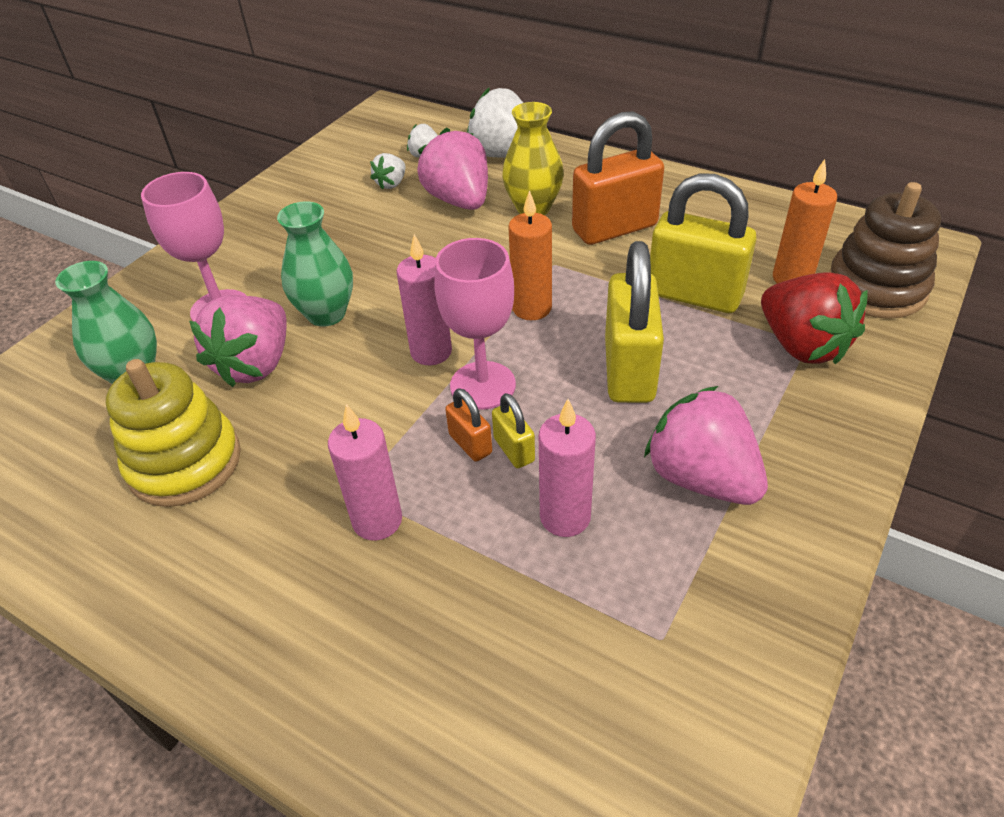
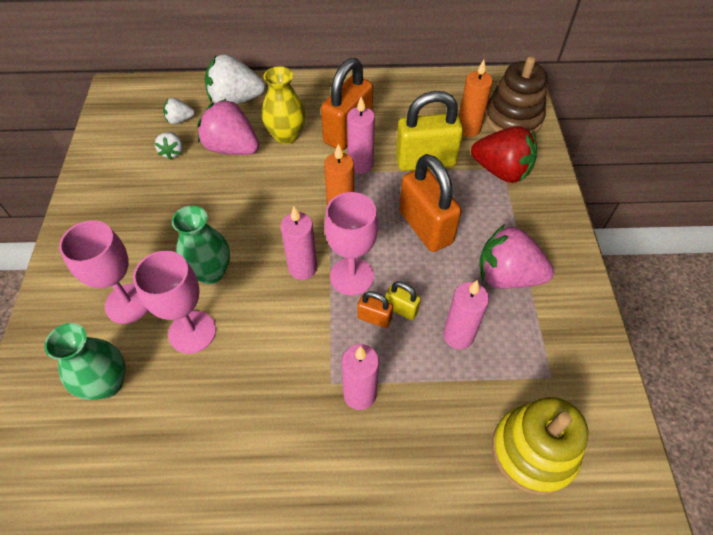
camera: 35 degrees left, 10 degrees up
(185, 462) = (204, 425): yellow stacking toy -> yellow stacking toy (533, 451)
(255, 364) = (192, 332): pink strawberry -> pink goblet
(600, 269) = (360, 165): none -> pink candle
(629, 370) = (425, 227): yellow padlock -> orange padlock

